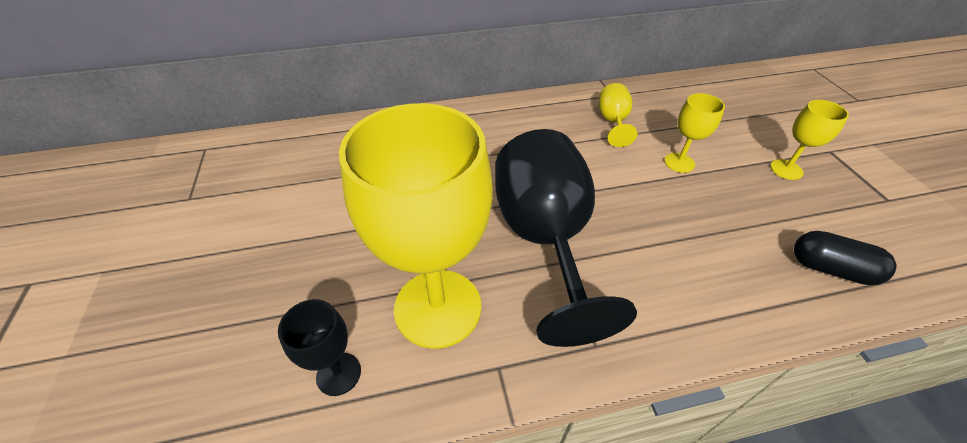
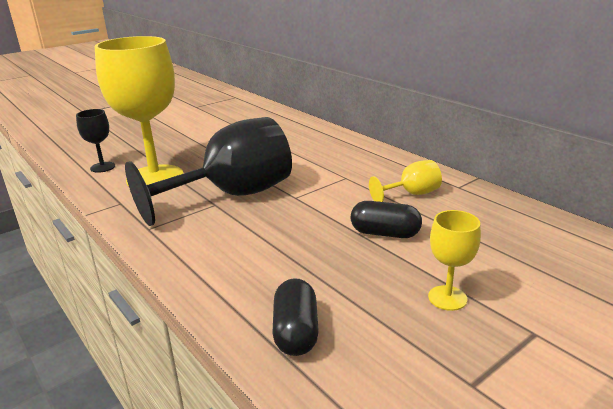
camera: 65 degrees right, 20 degrees down
(679, 162) = (385, 233): yellow goblet -> black capsule

